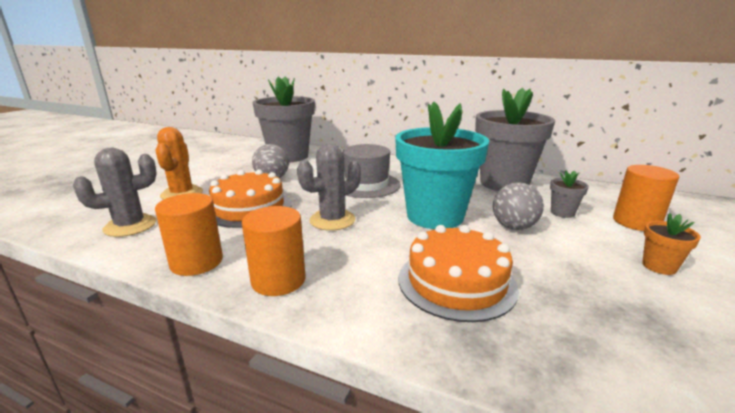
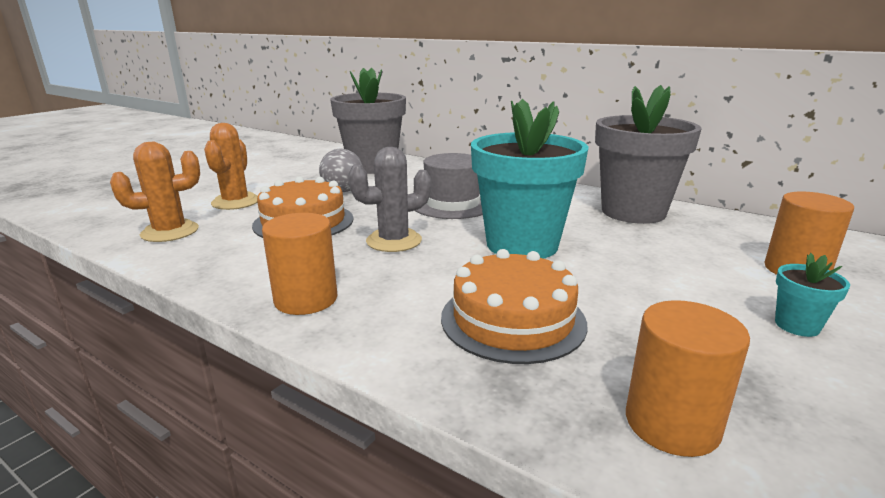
camera: 10 degrees right, 0 degrees up
(130, 226) = (170, 232): grey cactus -> orange cactus
(196, 262) = (225, 273): orange cylinder -> orange cylinder (672, 423)
(513, 227) = (619, 264): grey ball -> none
(562, 213) = (695, 252): grey flower pot -> none
(659, 266) = (797, 325): orange flower pot -> turquoise flower pot

